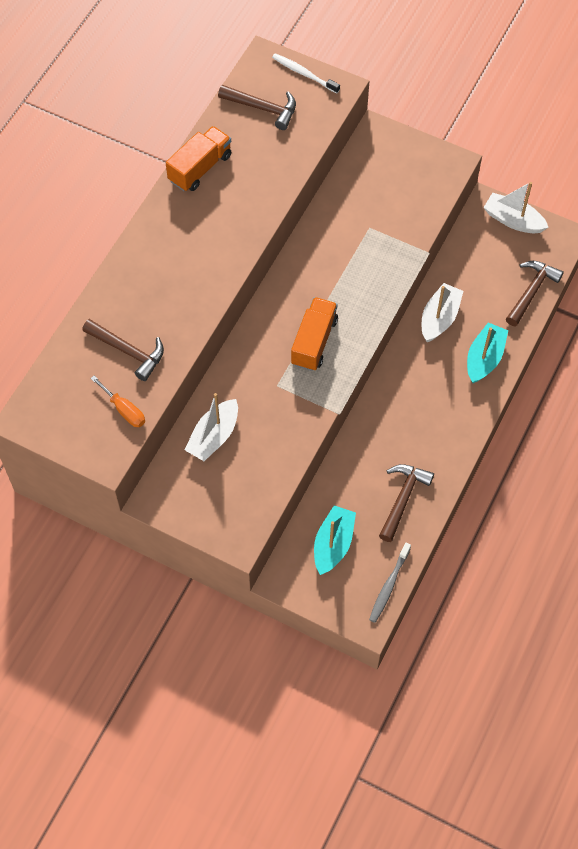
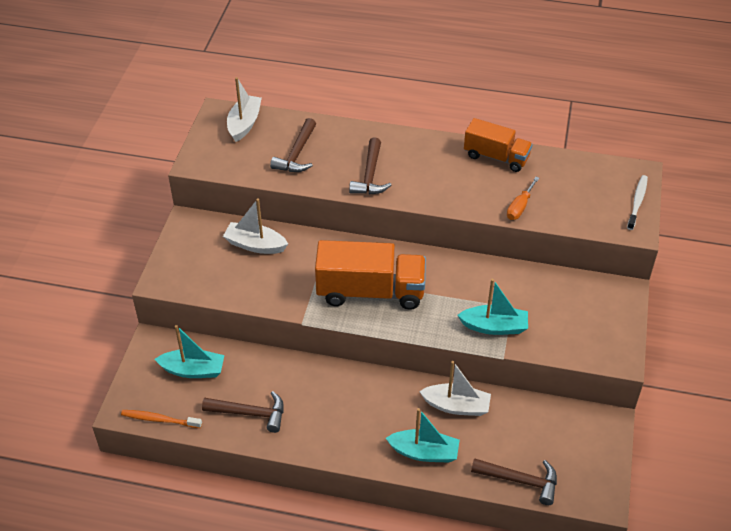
camera: 75 degrees right, 15 degrees down
(124, 410) = (242, 163): orange screwdriver -> orange screwdriver (520, 207)
(263, 108) = (581, 183): brown hammer -> brown hammer (370, 175)
(314, 342) = (370, 291): orange truck -> orange truck, size x1.57
(389, 248) = (494, 327): none -> turquoise boat
(389, 586) = (159, 419): grey toothbrush -> orange toothbrush
(513, 220) = (601, 449): white boat -> white boat (244, 124)

